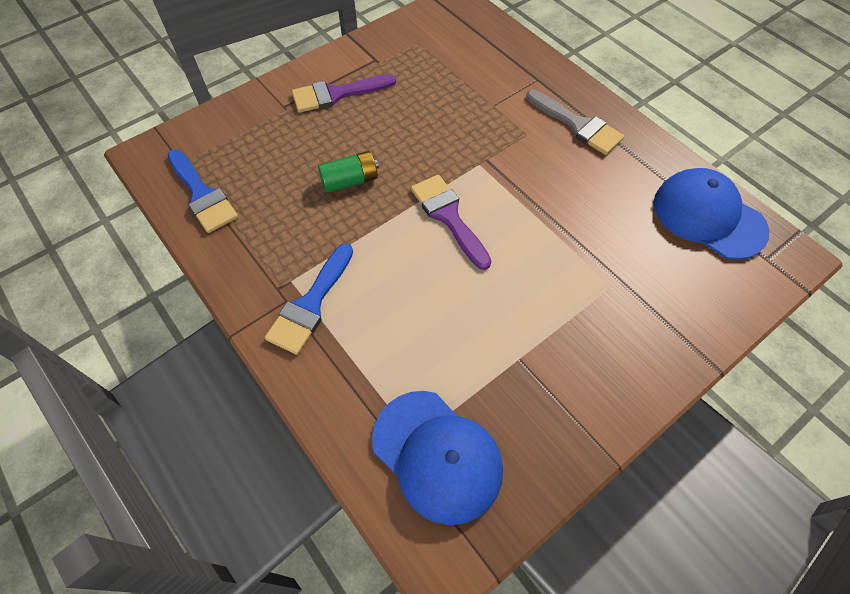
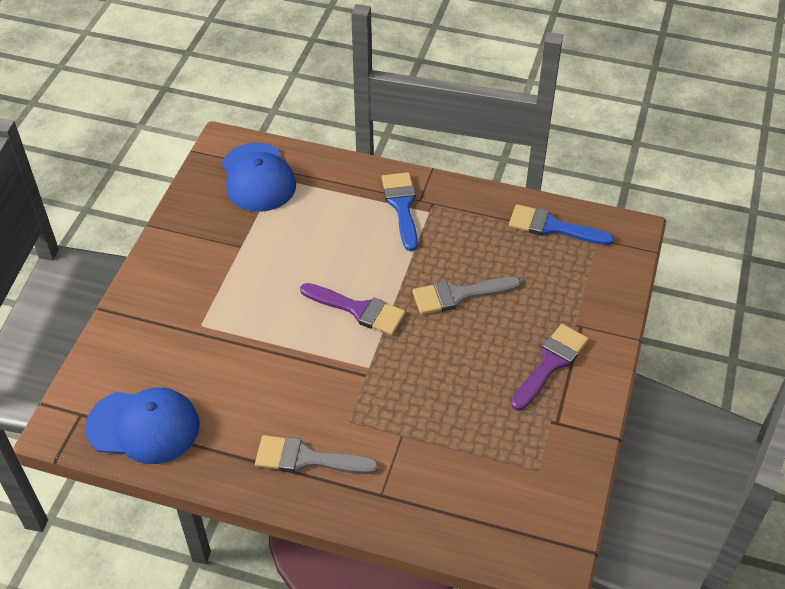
camera: 145 degrees right, 10 degrees down
(350, 181) = (458, 295): green battery -> grey brush
(437, 455) = (258, 178): blue cap -> blue cap turned 120 degrees counterclockwise

